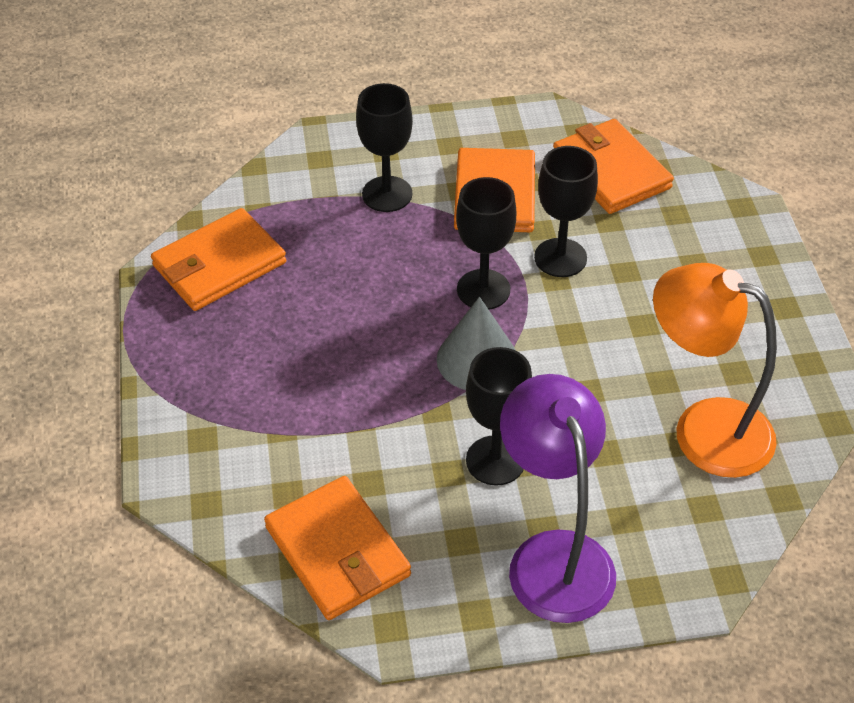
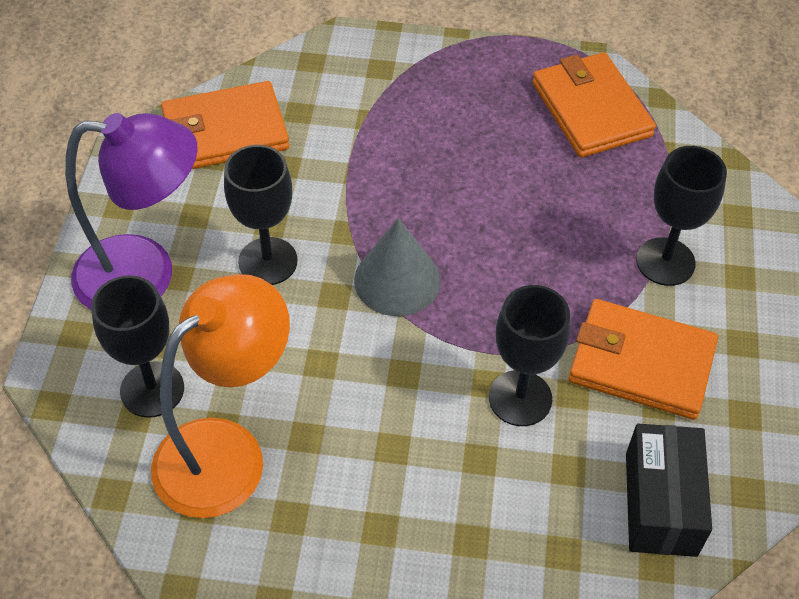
camera: 105 degrees right, 5 degrees up
(483, 289) = (492, 311): black goblet -> black goblet (152, 389)
(611, 171) = (660, 503): orange wallet -> black box

